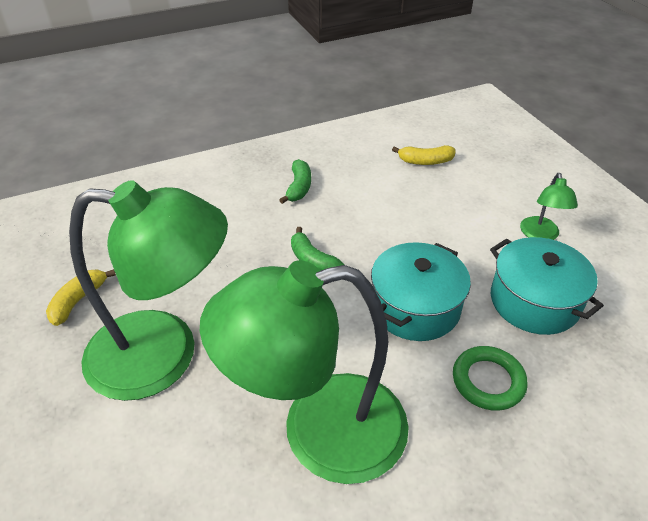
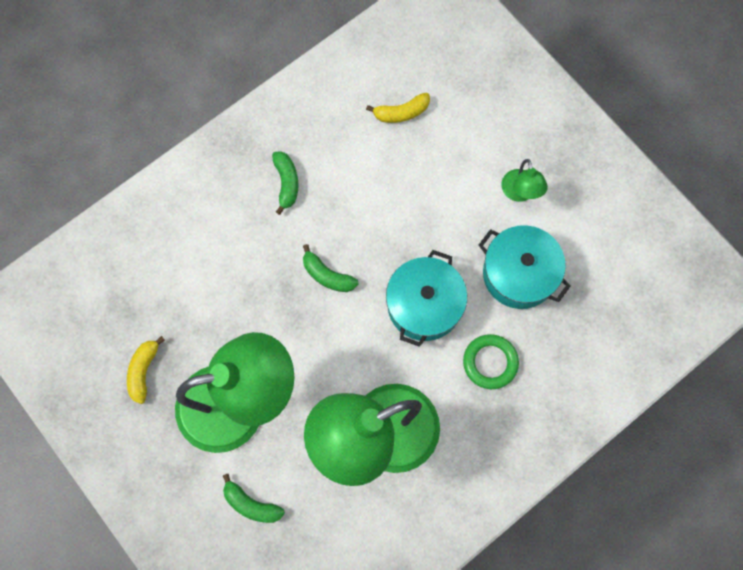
camera: 15 degrees left, 30 degrees up
(121, 473) = (251, 504): none -> green banana

